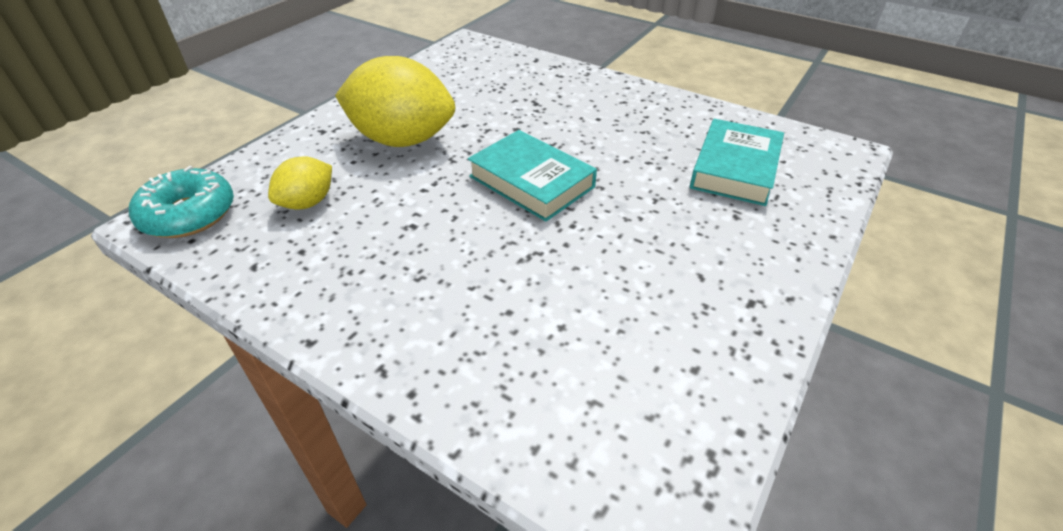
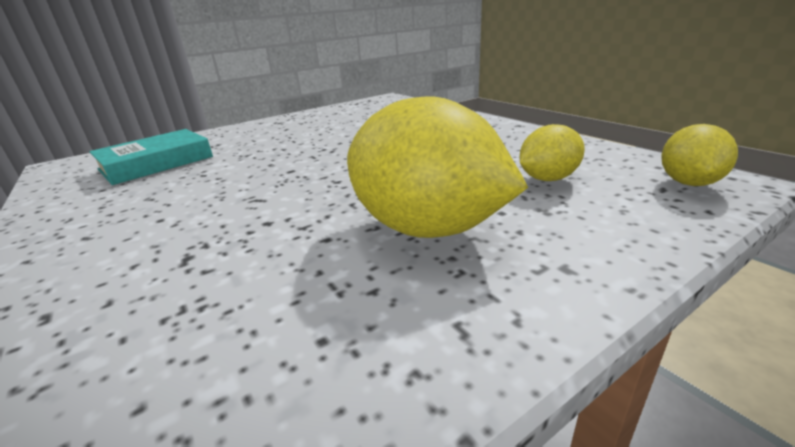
camera: 155 degrees left, 15 degrees down
(189, 214) = (688, 182): turquoise donut -> yellow lemon
(531, 182) = (319, 171): turquoise book -> none

